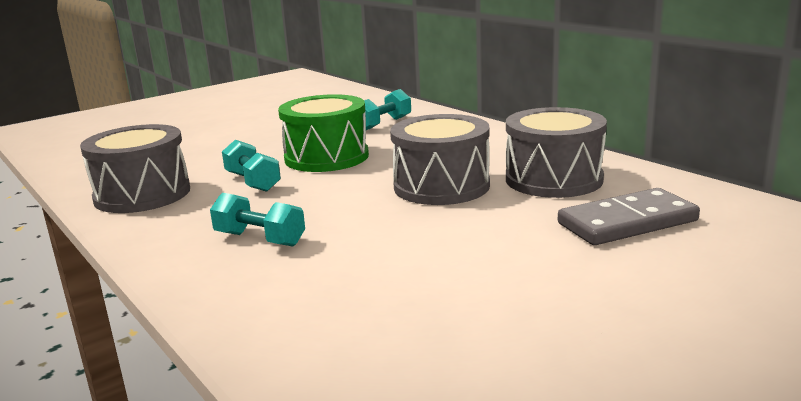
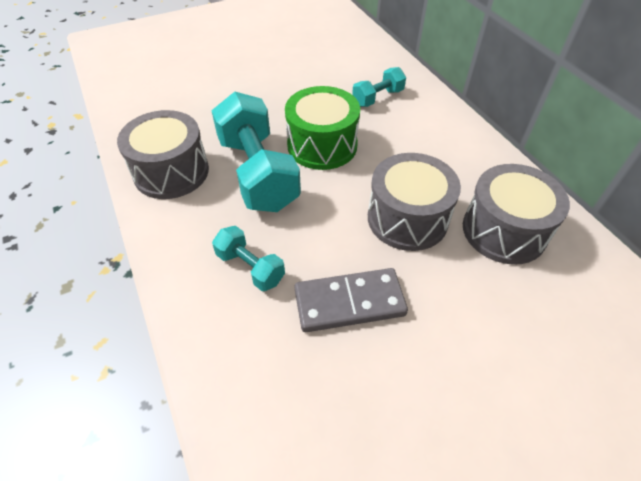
camera: 10 degrees right, 30 degrees up
(252, 182) = (257, 173): turquoise dumbbell -> turquoise dumbbell, size x1.99
(627, 222) = (551, 320): grey domino -> grey domino (349, 302)

